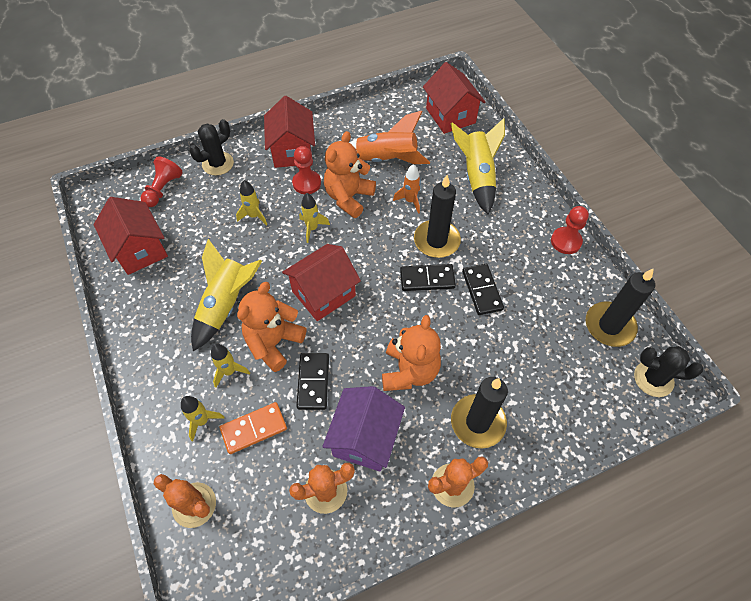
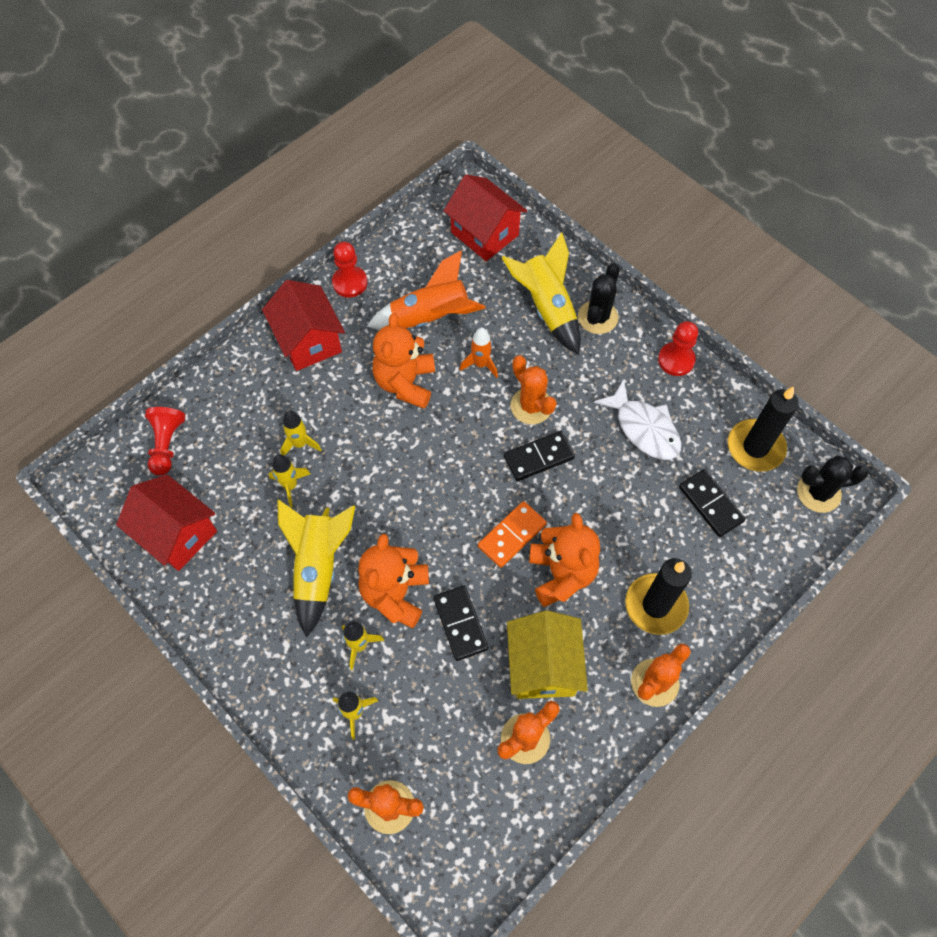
camera: 20 degrees left, 5 degrees up
(218, 164) = (221, 388): black cactus -> black cactus (597, 317)
(254, 429) = (417, 700): orange domino -> orange domino (512, 535)
(306, 183) = (346, 380): red pawn -> red pawn (350, 283)
(312, 228) = (378, 437): yellow rocket -> yellow rocket (290, 486)
(324, 293) = (427, 515): red house -> none
(365, 438) = (543, 666): purple house -> yellow house
(436, 241) = (531, 406): black candle -> orange cactus
(482, 290) = (605, 451): black domino -> black domino (710, 504)
(520, 283) = (644, 428): none -> white fish

